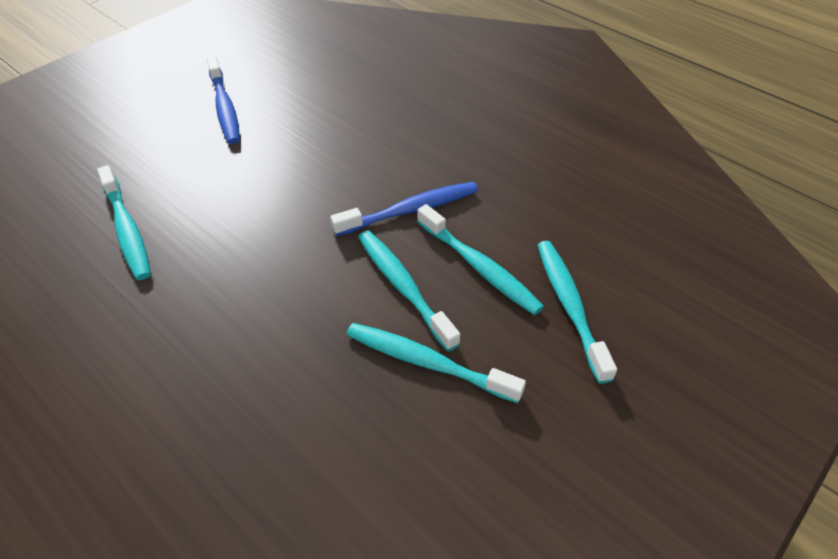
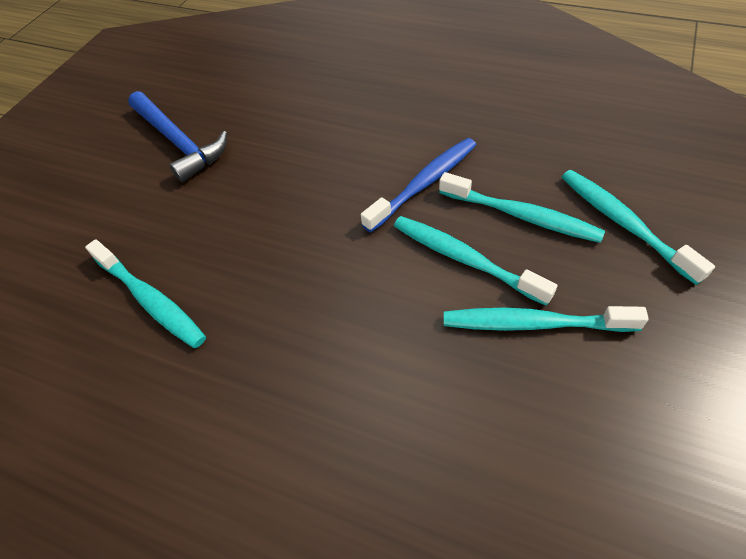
camera: 15 degrees left, 5 degrees up
(224, 107) = (179, 142): blue toothbrush -> blue hammer

